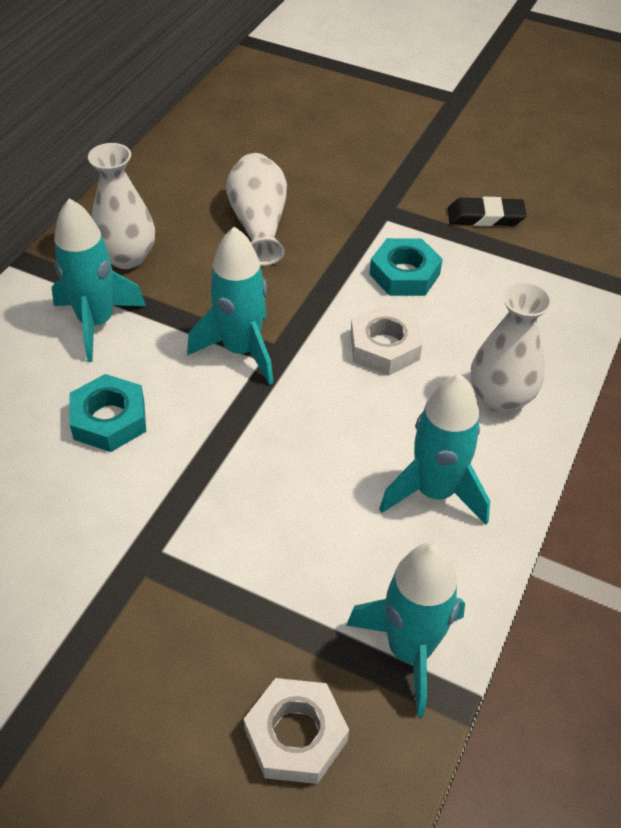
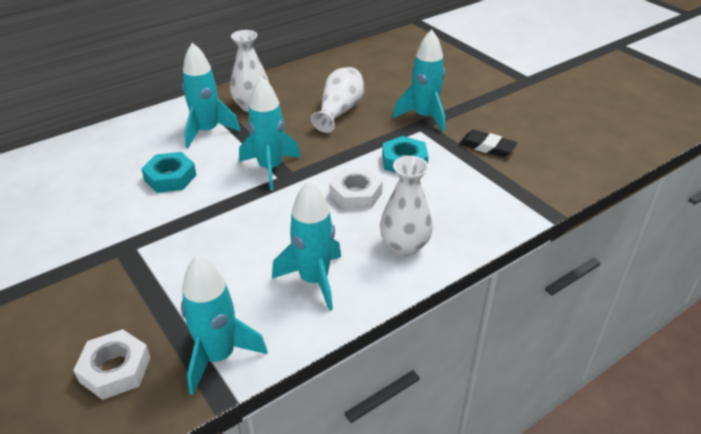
camera: 30 degrees right, 10 degrees down
(376, 196) = (424, 117): none -> turquoise rocket

